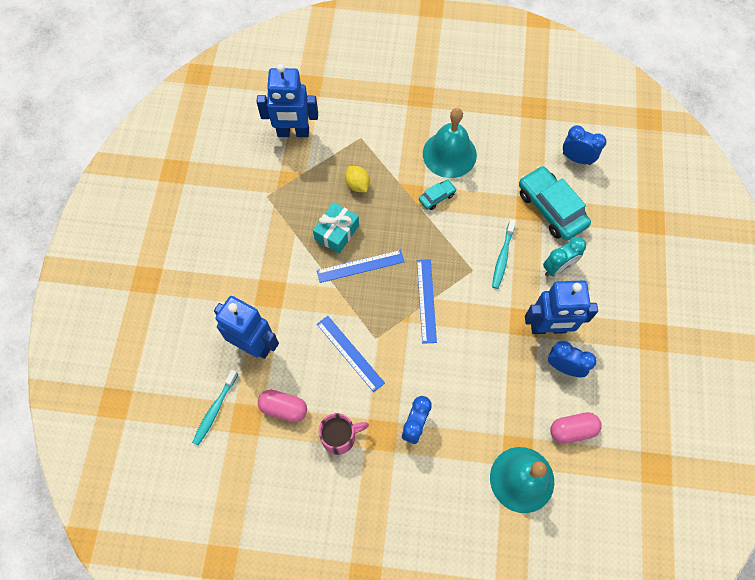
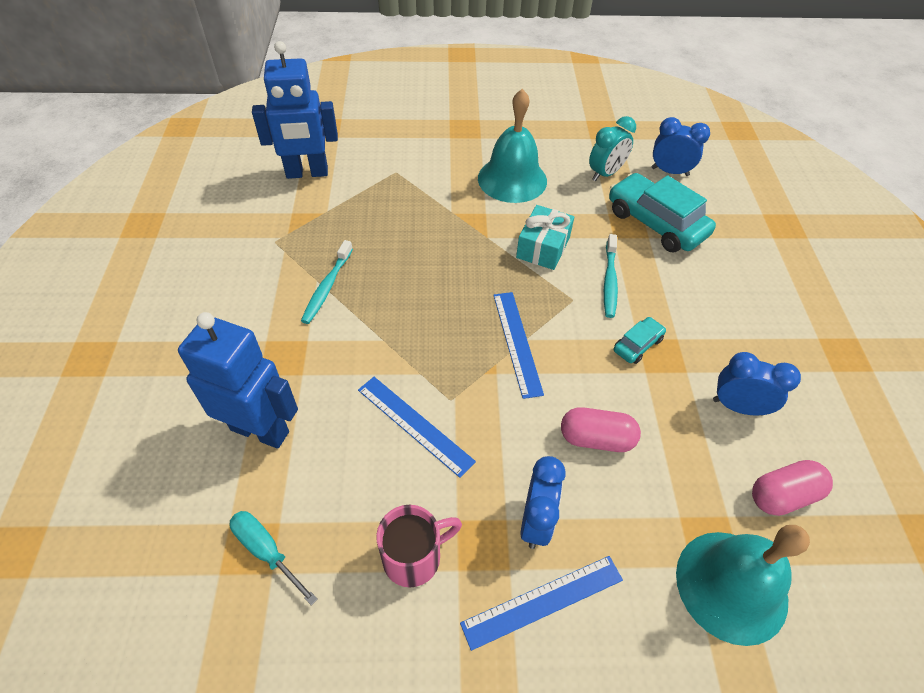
camera: 10 degrees left, 15 degrees down
(215, 410) = (193, 540): turquoise toothbrush -> turquoise toothbrush (327, 287)
(256, 422) = (266, 551): none -> turquoise screwdriver
(284, 408) = (314, 522): pink capsule -> pink capsule (596, 438)
(336, 232) = (376, 273): turquoise gift -> turquoise gift (543, 247)
(357, 185) = (398, 219): yellow lemon -> none
(360, 266) = (415, 310): blue ruler -> blue ruler (543, 601)
(437, 197) = (506, 223): turquoise car -> turquoise car (637, 345)
(548, 328) = (698, 359): blue robot -> none
(557, 268) = (686, 286): turquoise clock -> turquoise clock (605, 174)

